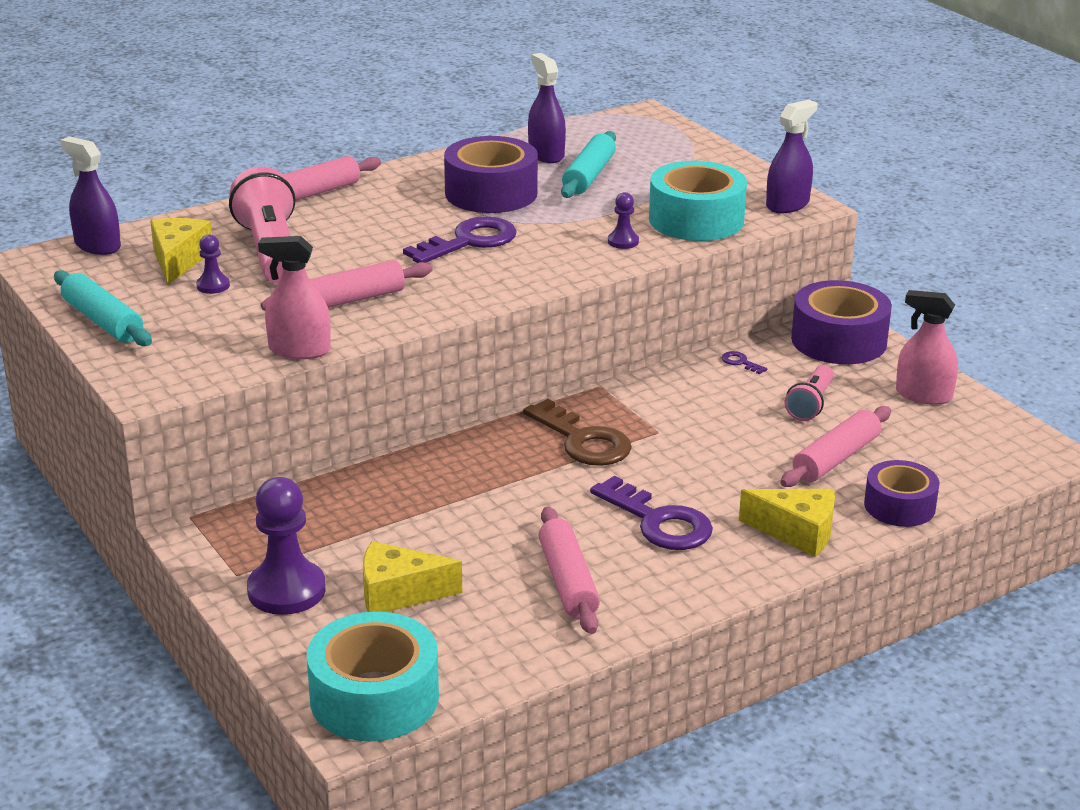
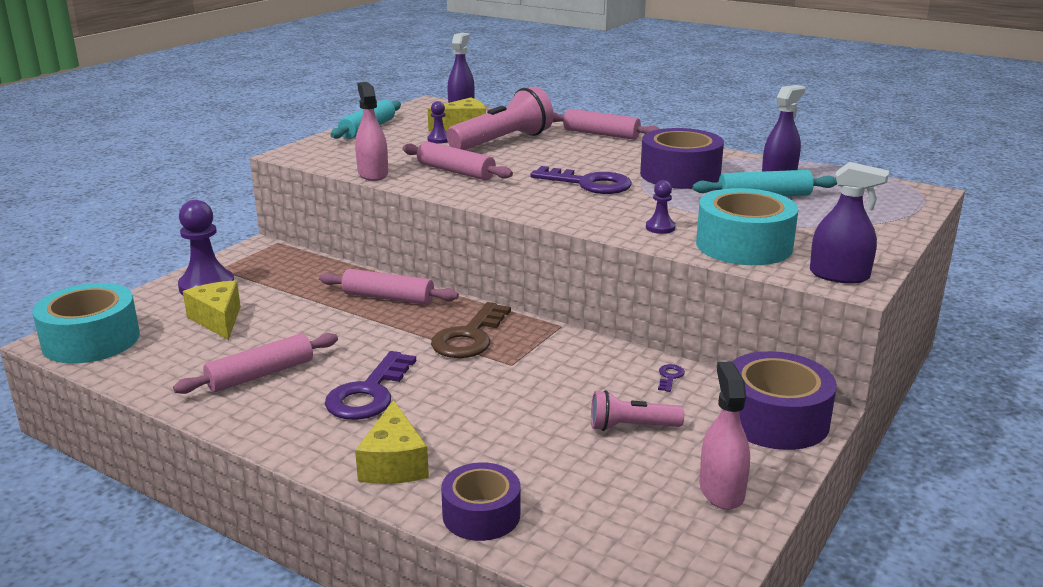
camera: 65 degrees right, 5 degrees down
(835, 458) = (542, 460): pink rolling pin -> pink rolling pin (388, 297)

